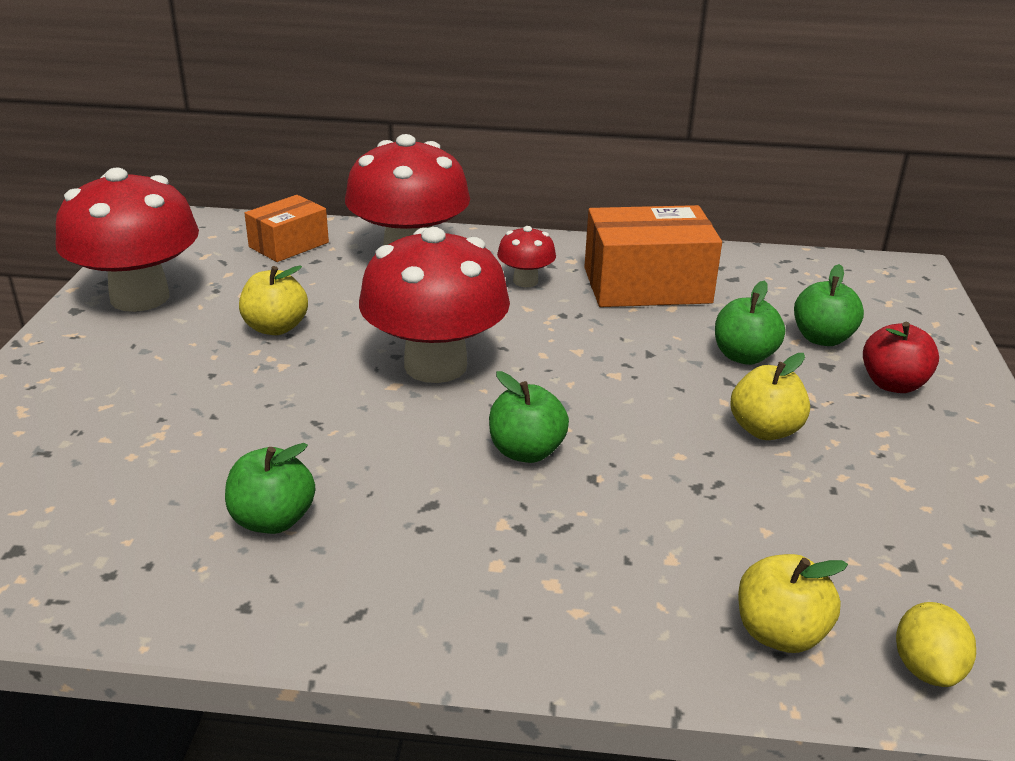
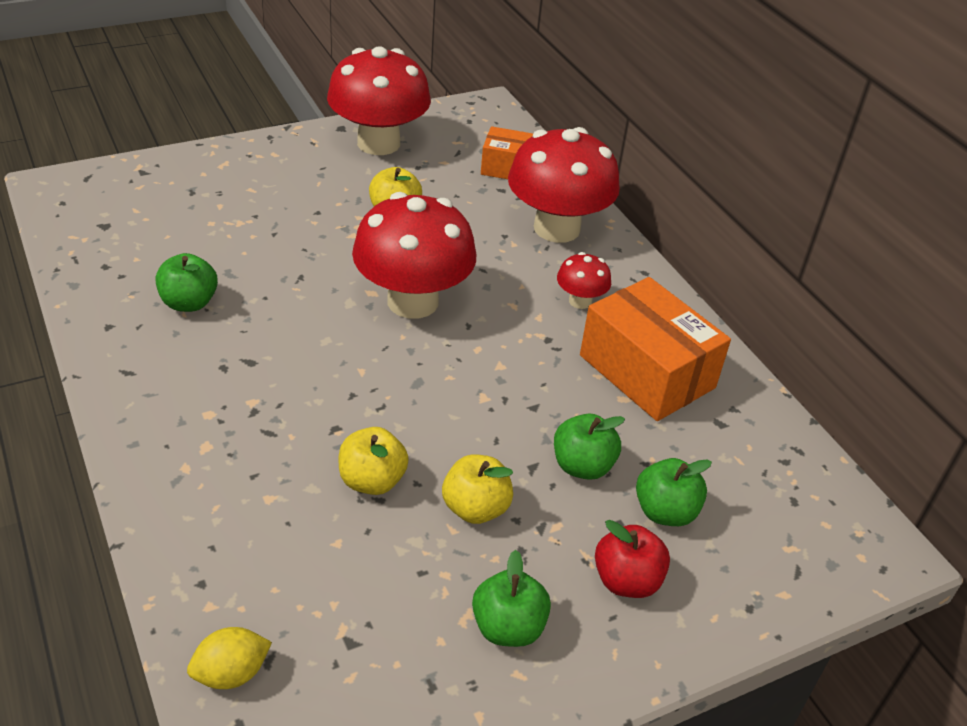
camera: 55 degrees right, 10 degrees up
(526, 451) = (341, 384): green apple -> green apple (508, 627)
(780, 633) = (222, 578): yellow apple -> yellow apple (372, 480)

